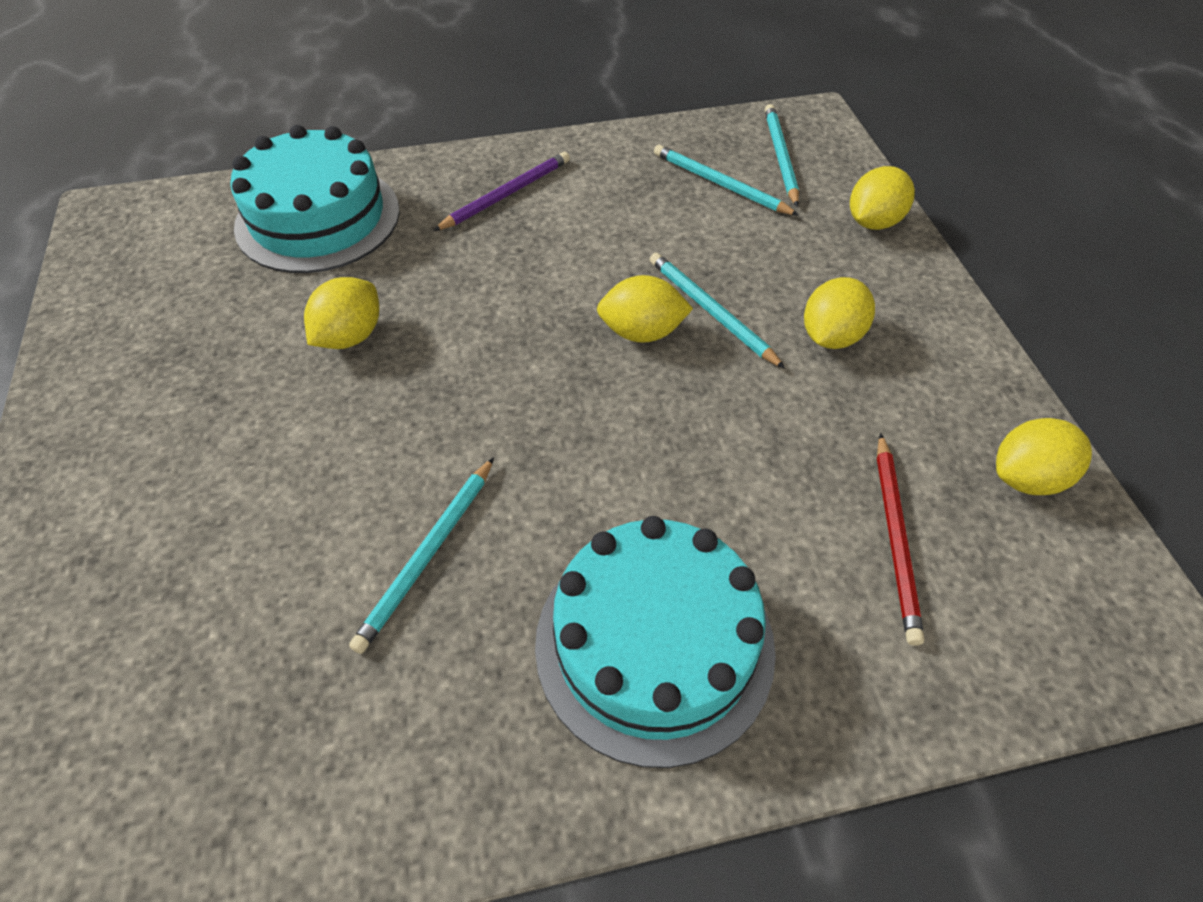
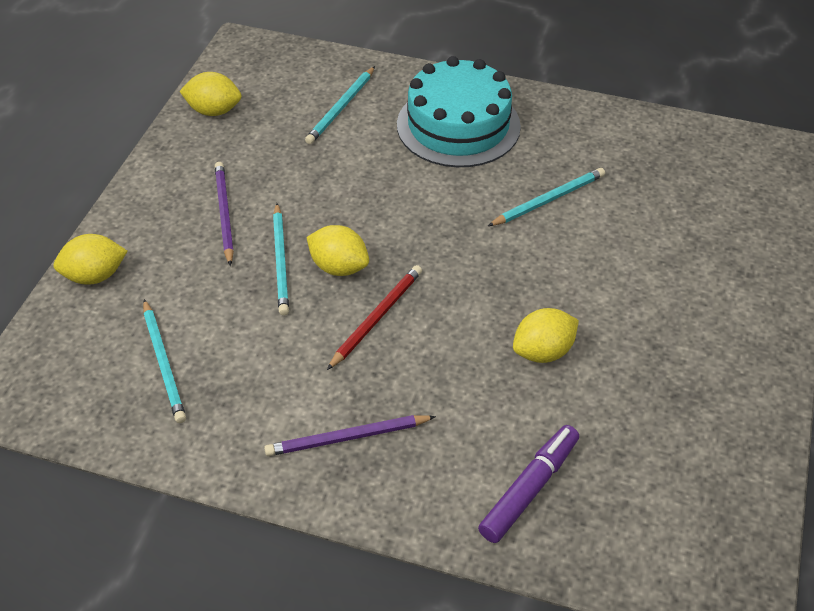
camera: 150 degrees left, 5 degrees down
(318, 218) = (529, 489): turquoise cake -> purple marker
(780, 156) = (85, 368): turquoise pencil -> turquoise pencil (341, 108)
(831, 336) = (224, 214): yellow lemon -> purple pencil
(895, 538) = (308, 116): red pencil -> red pencil (376, 317)

